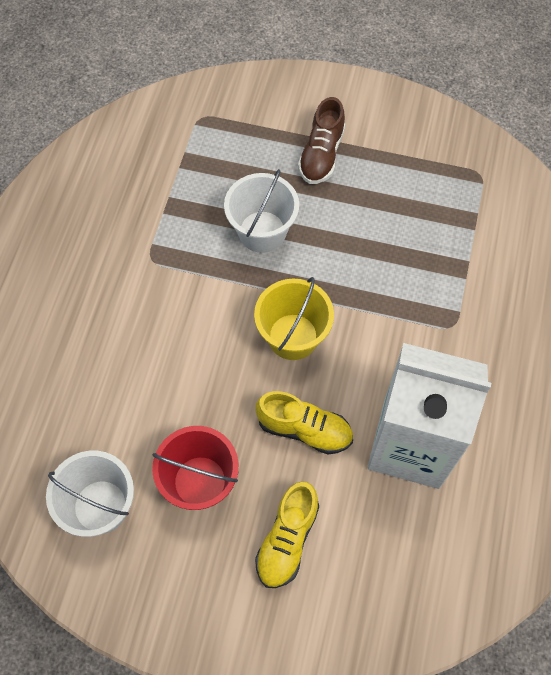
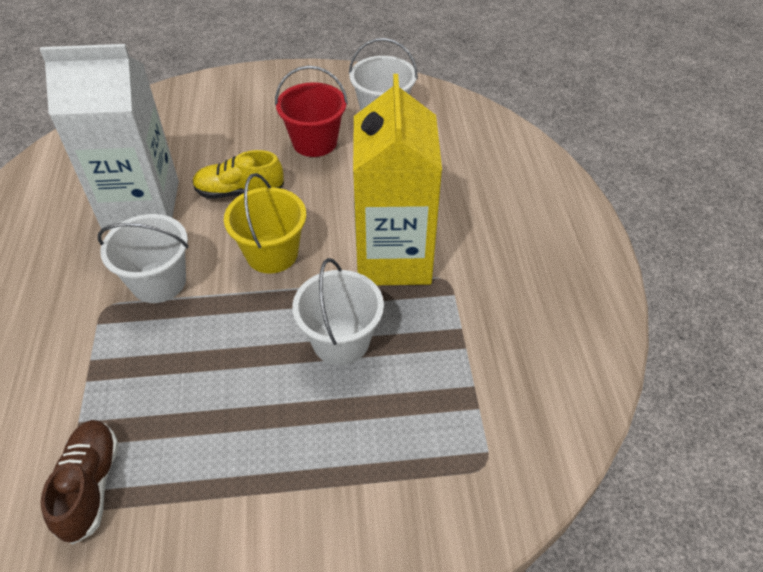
camera: 160 degrees right, 15 degrees down
(185, 295) = (393, 258): none -> yellow carton
(287, 540) = (234, 129): yellow shoe -> none
(321, 154) = (300, 462): brown shoe -> brown shoe (90, 486)
(402, 338) = (159, 282): none -> white bucket

